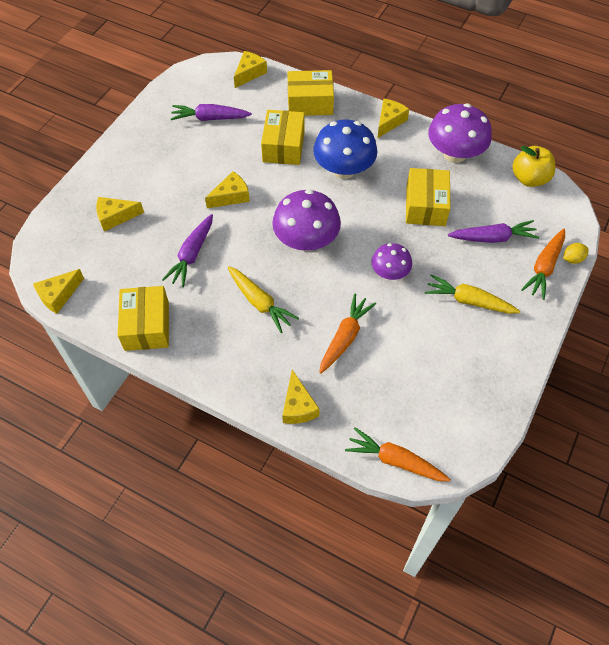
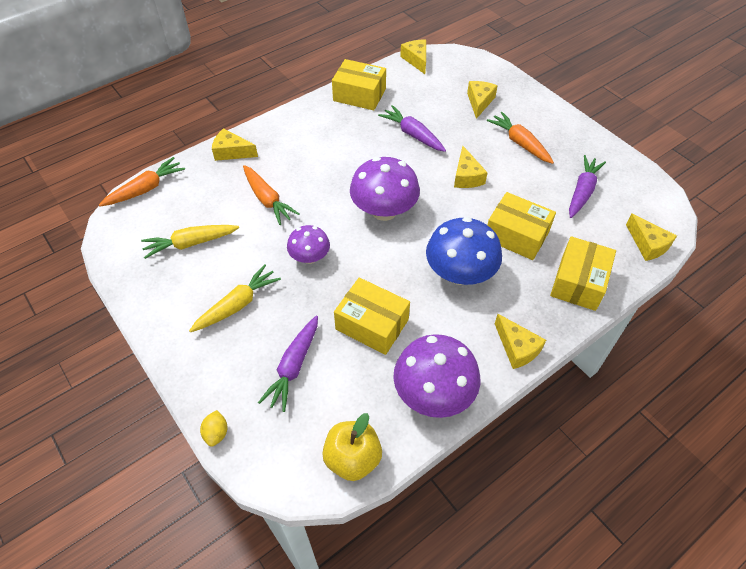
camera: 115 degrees right, 5 degrees down
(259, 302) = (338, 160): yellow carrot -> yellow carrot (191, 243)
(544, 267) = (226, 396): orange carrot -> orange carrot (520, 143)

